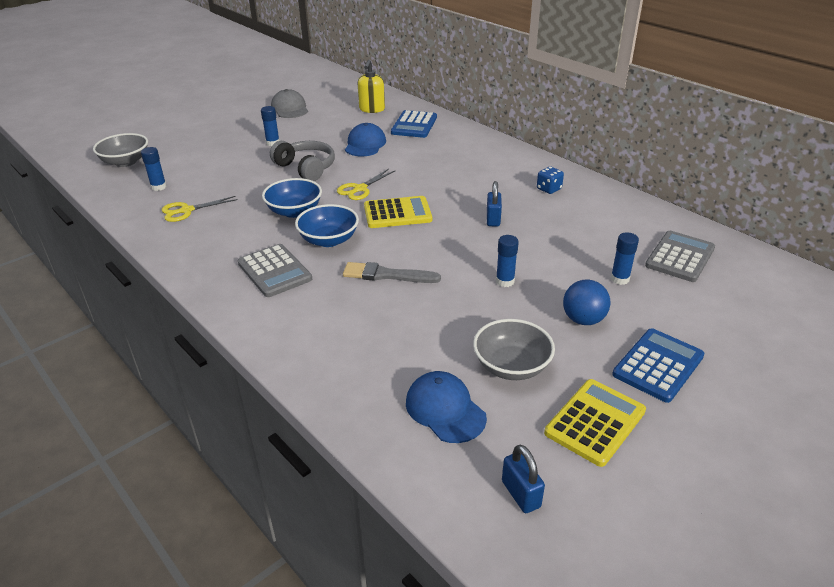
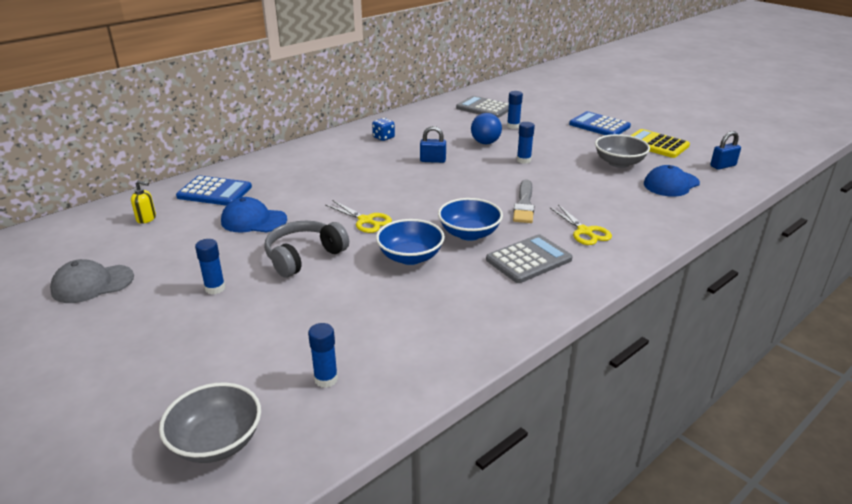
camera: 90 degrees left, 5 degrees down
(186, 210) = (401, 338): yellow scissors -> yellow scissors (585, 231)
(372, 109) = (146, 218): yellow soap dispenser -> yellow soap dispenser, size x0.63
(397, 213) = (419, 200): yellow calculator -> none
(583, 320) = (562, 140): blue ball -> blue ball (485, 143)

